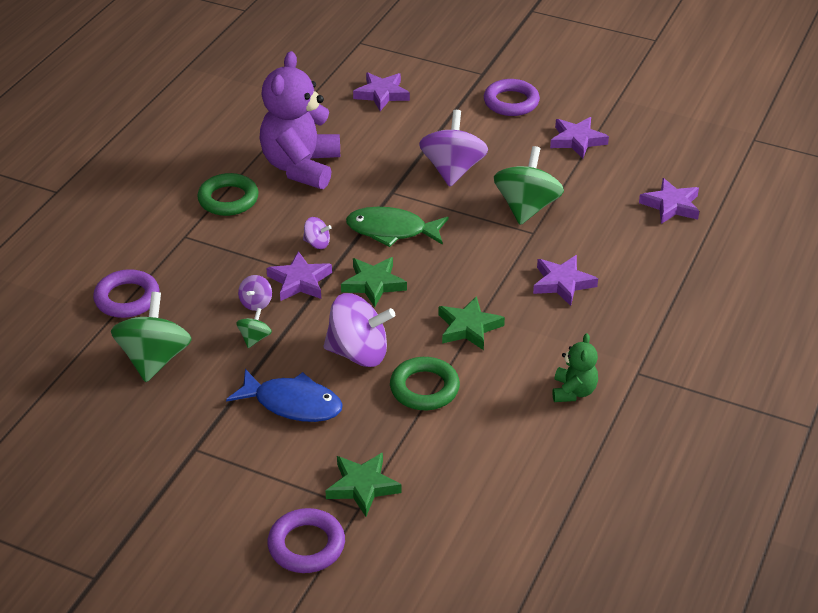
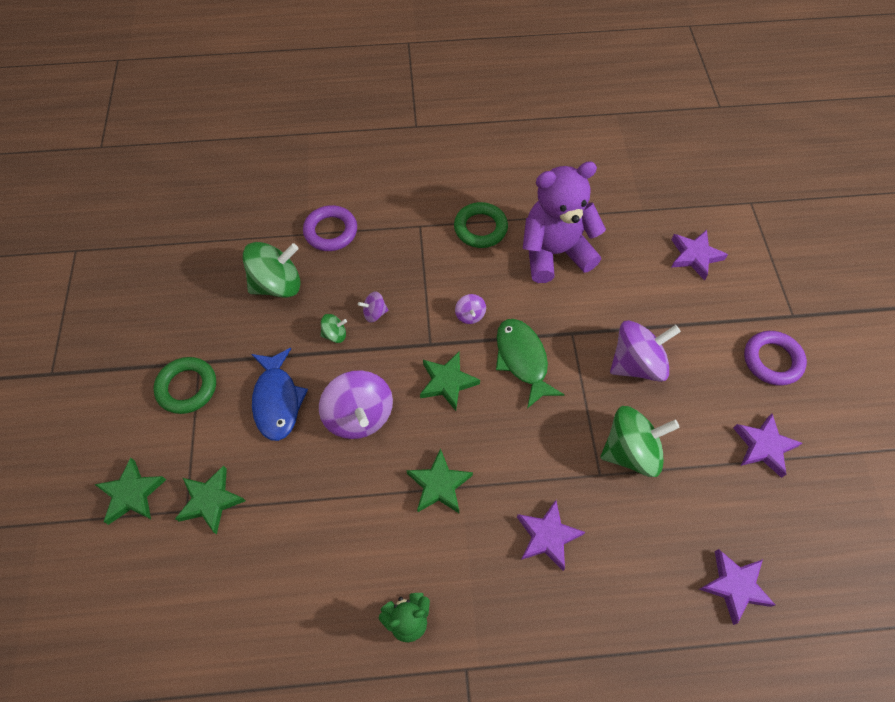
camera: 60 degrees right, 20 degrees up
(299, 281) = (417, 328): purple star -> none
(306, 545) = (132, 494): purple ring -> green star
(424, 388) = (345, 488): green ring -> green ring (187, 387)

